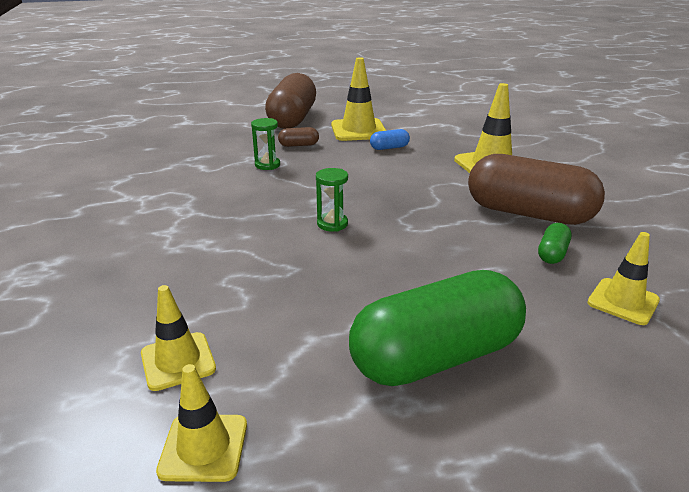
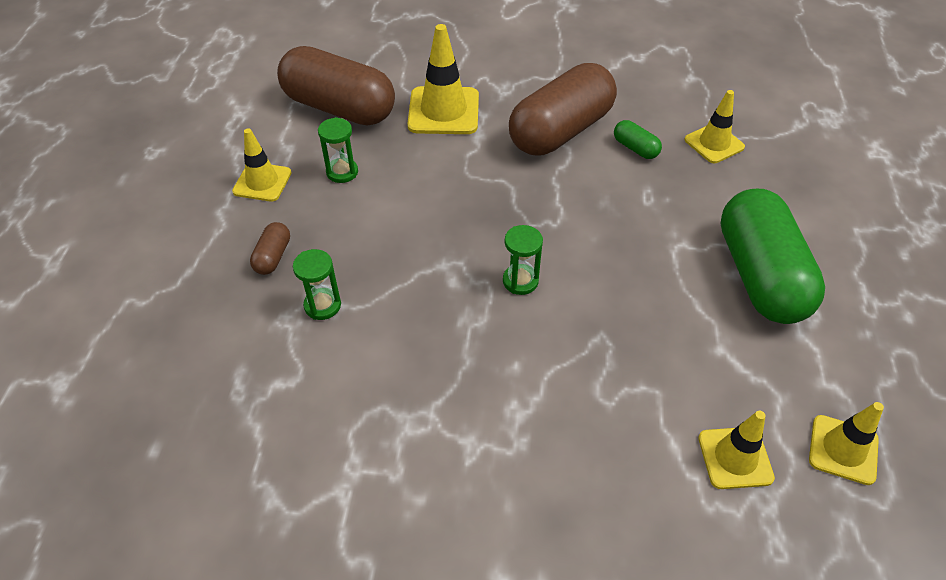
camera: 70 degrees left, 20 degrees up
(292, 119) = (161, 239): brown capsule -> brown capsule (339, 108)
(358, 130) = (262, 182): yellow traffic cone -> yellow traffic cone, size x0.64
(389, 148) = (342, 172): blue capsule -> green hourglass

